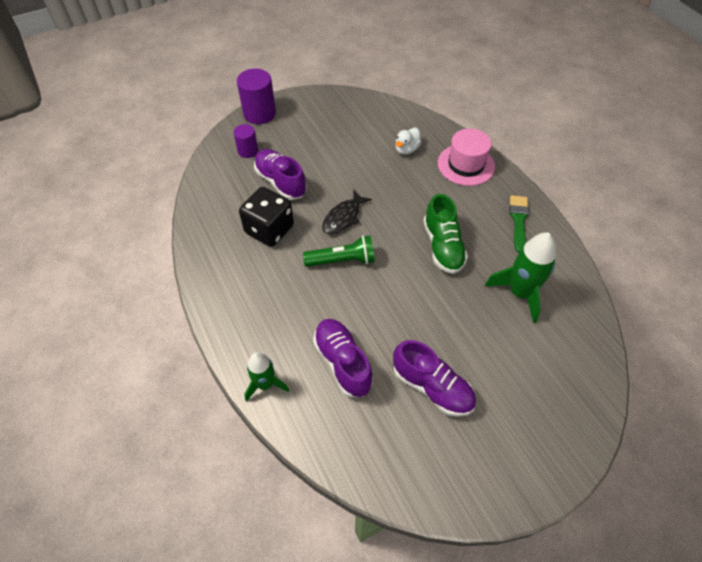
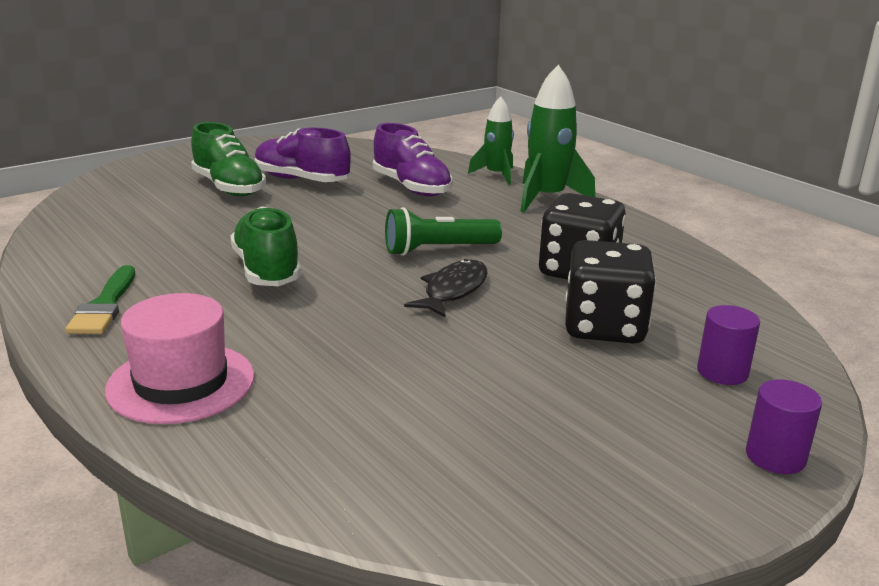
camera: 170 degrees right, 30 degrees down
(259, 114) = (775, 456): purple cylinder -> purple cylinder, size x0.60
(281, 182) = (604, 327): purple shoe -> black dice
(406, 149) = (331, 403): white duck -> none
(489, 376) = (229, 187): none -> green shoe
(519, 293) = (154, 237): green rocket -> green rocket (547, 198)

